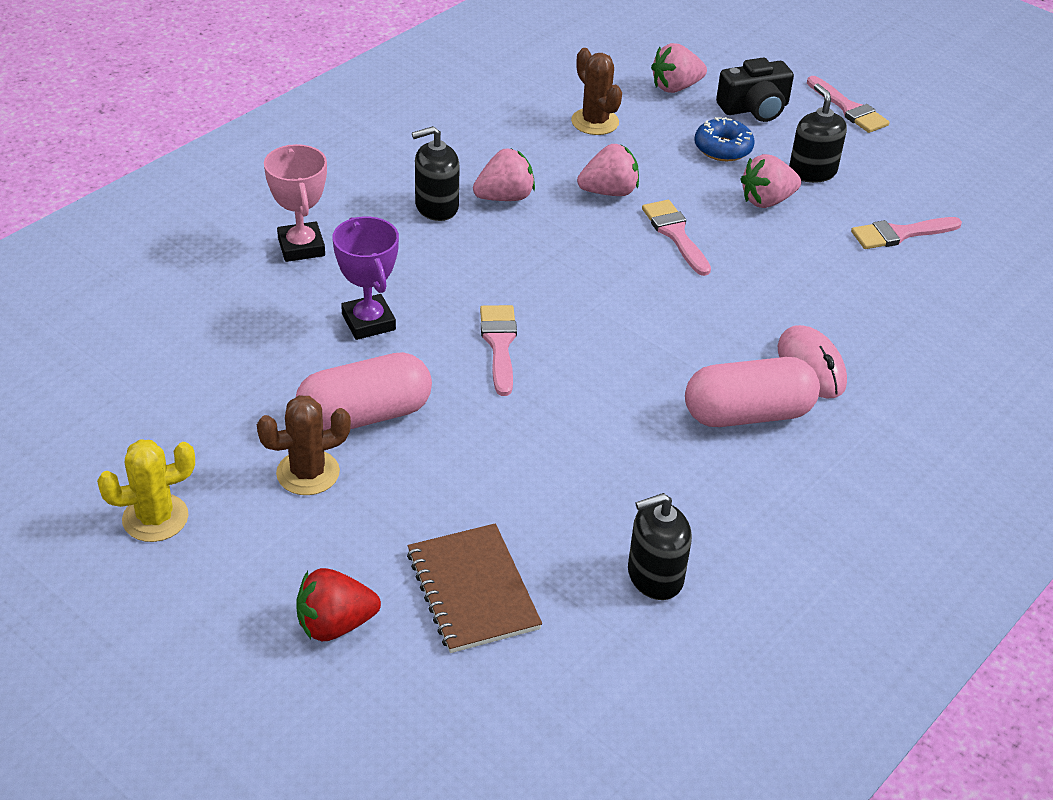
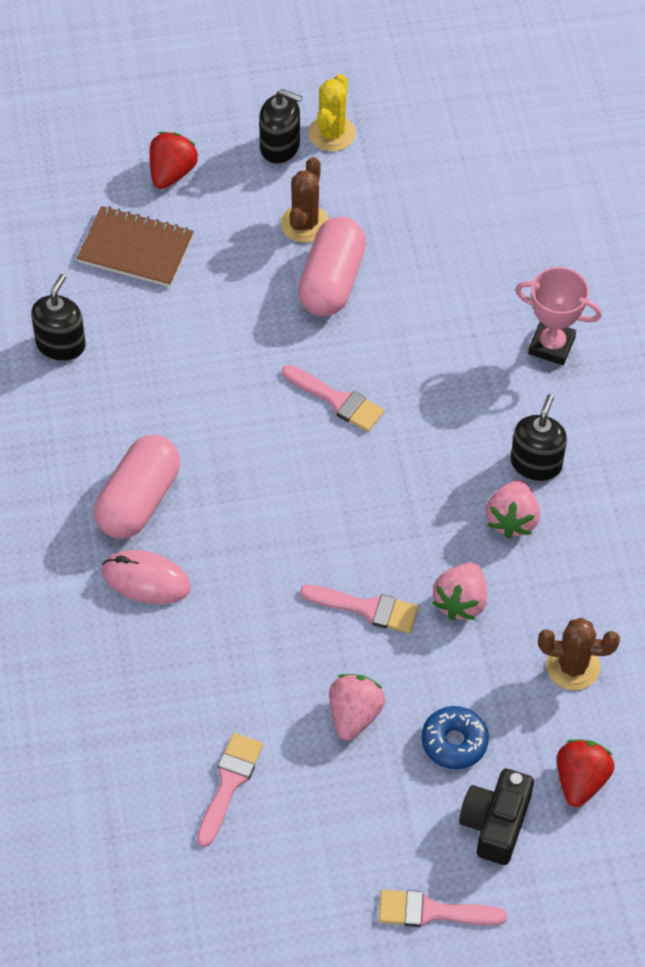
camera: 130 degrees right, 15 degrees up
(368, 322) = (427, 337): purple trophy -> none
(675, 87) = (580, 780): pink strawberry -> red strawberry
(812, 171) = (364, 789): black soap dispenser -> black soap dispenser (280, 146)

